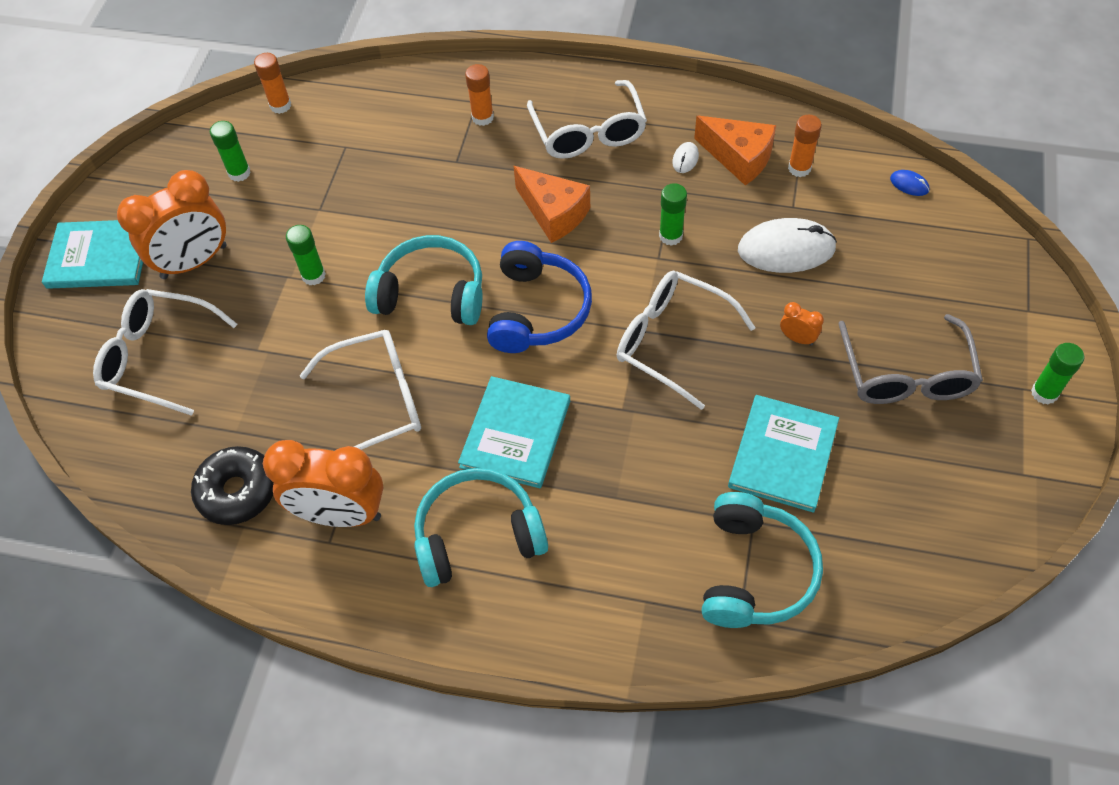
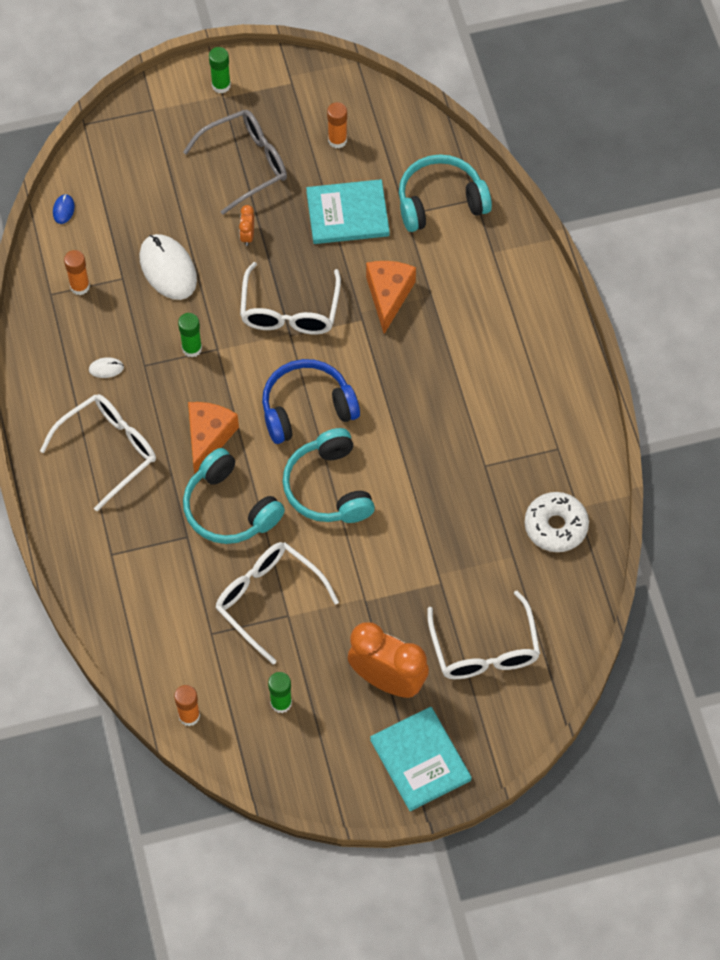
camera: 120 degrees left, 5 degrees up
(237, 491) = (555, 526): black donut -> white donut
(313, 276) = (355, 581): green glue stick -> none
(340, 514) = (535, 452): orange clock -> none
(378, 401) = (439, 475): white glasses -> white glasses (268, 599)
(478, 535) = (503, 363): turquoise headphones -> turquoise headphones (229, 508)
(482, 117) = (128, 540): orange glue stick -> orange glue stick (337, 140)
(515, 434) = (417, 375): turquoise book -> none
(739, 158) = (87, 331): orange cheese -> orange cheese (388, 296)

